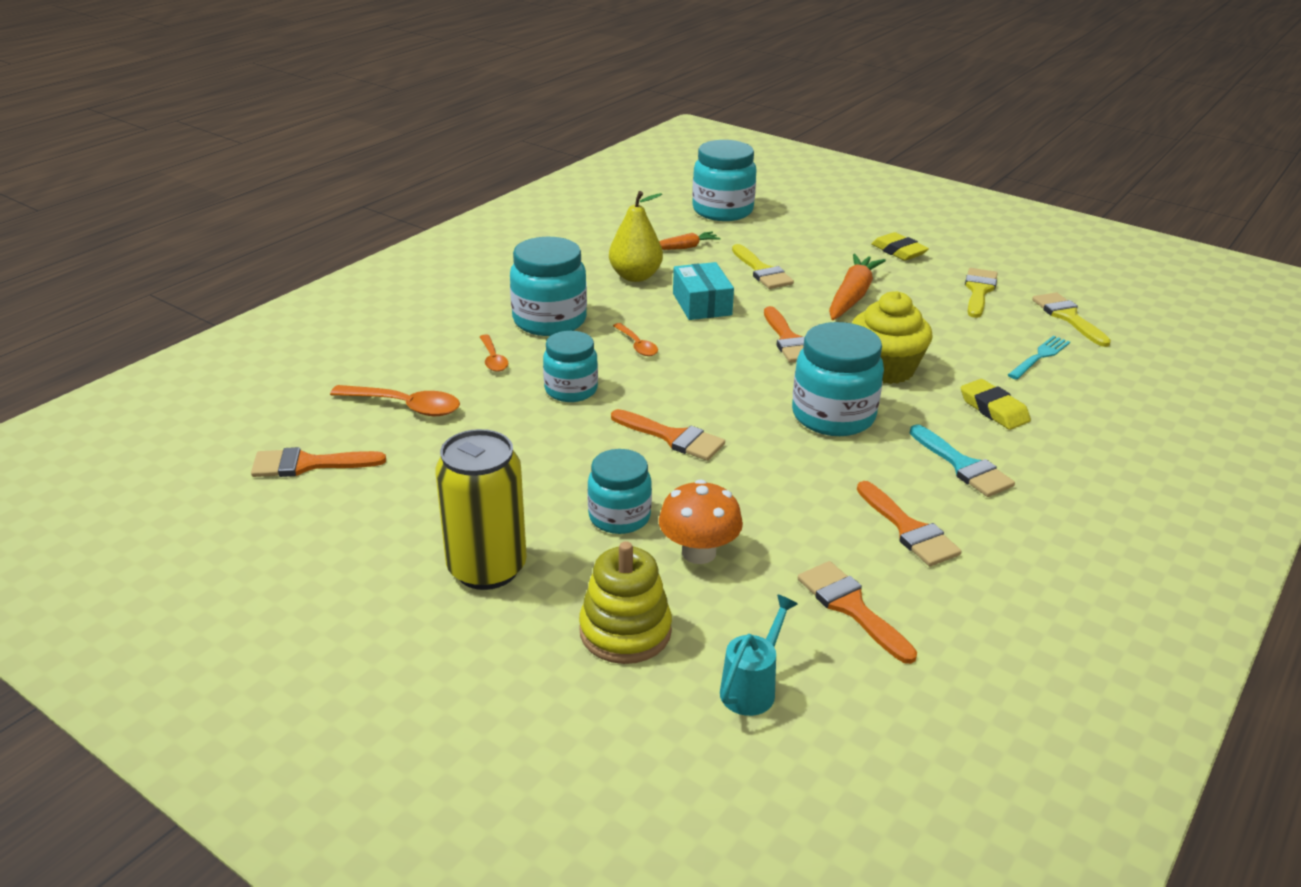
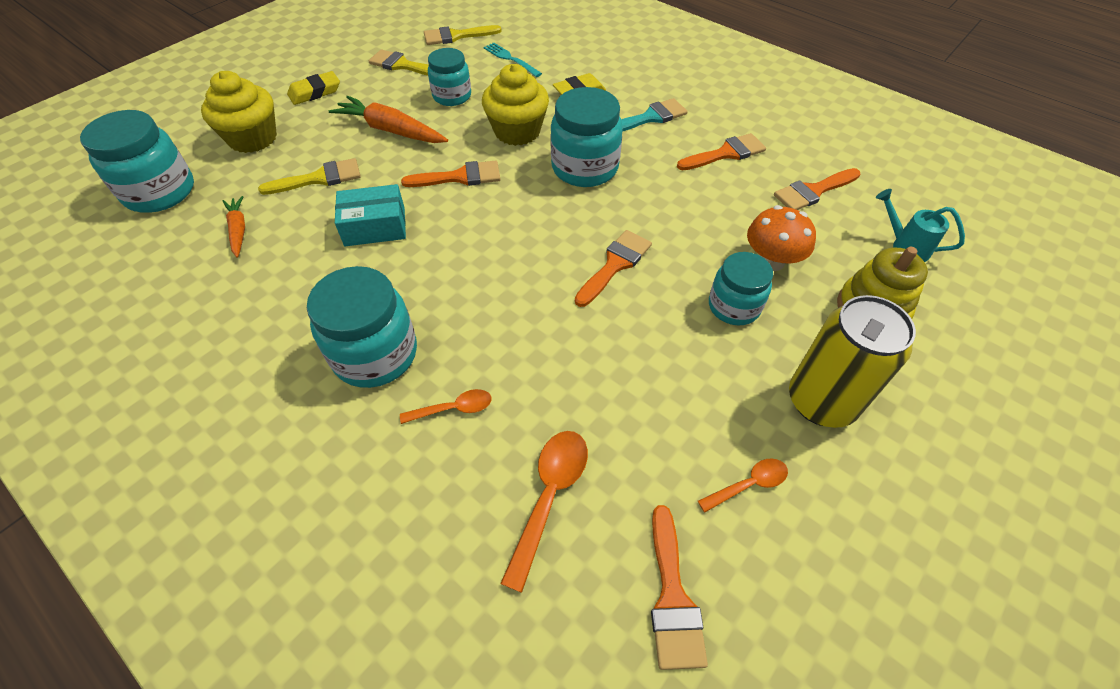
camera: 85 degrees left, 20 degrees up
(571, 390) = (528, 336): turquoise jar -> turquoise jar (452, 96)
(635, 276) = (293, 274): yellow pear -> none
(637, 345) = (447, 280): orange spoon -> orange spoon (748, 484)
(809, 234) = (253, 138): none -> yellow cupcake

